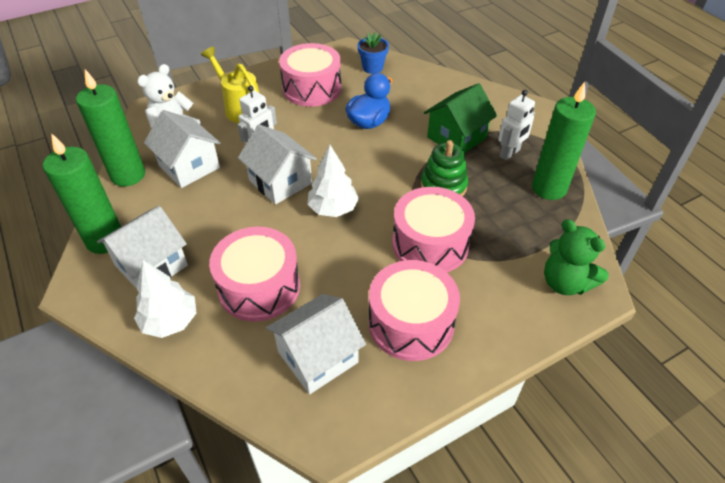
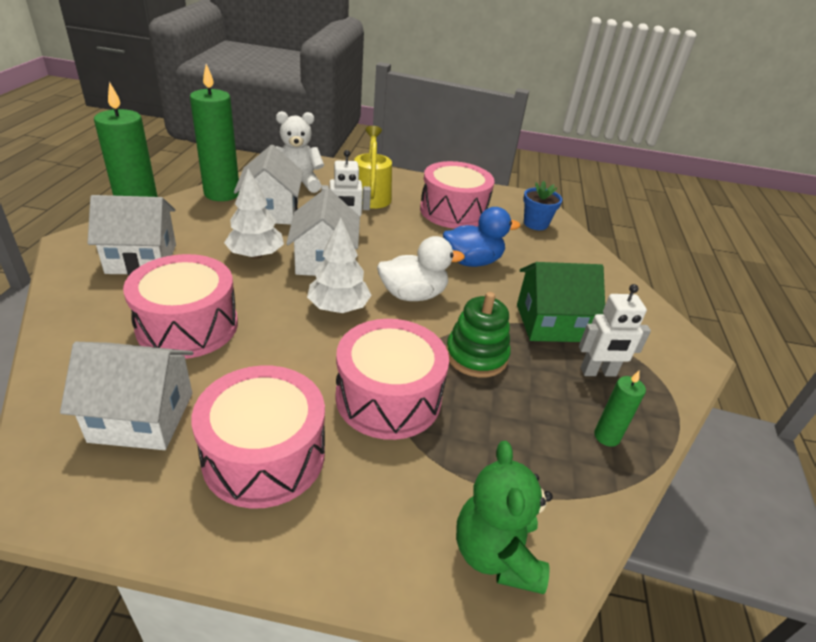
camera: 35 degrees right, 10 degrees down
(170, 321) = (91, 304): white tree -> white tree (256, 255)
(364, 170) = (413, 295): none -> white duck
(549, 188) = (606, 436): green candle -> green candle, size x0.49

